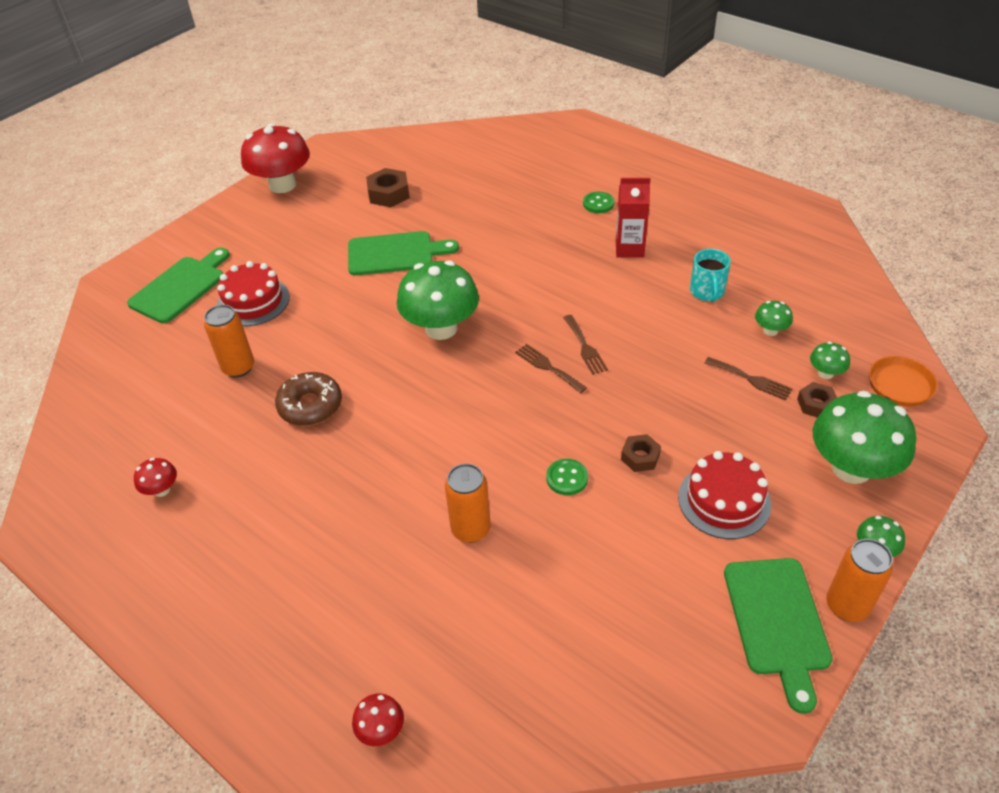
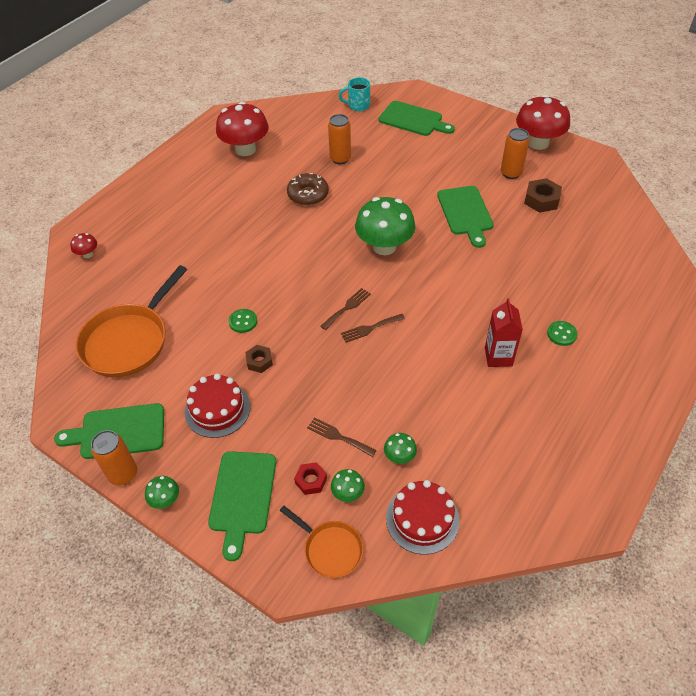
camera: 85 degrees right, 5 degrees up
(162, 490) = (245, 149): red mushroom -> red mushroom, size x2.26
(253, 301) = (403, 153): red cake -> red cake (422, 519)
(471, 529) = (206, 277): orange can -> orange can (511, 173)
(600, 628) = (129, 340): none -> orange pan
(707, 292) = (446, 412): turquoise mug -> turquoise mug (358, 105)
(751, 379) = (338, 436): brown fork -> brown fork turned 90 degrees clockwise
(816, 404) = (311, 481): brown nut -> red nut
(851, 468) = (242, 496): green mushroom -> green cutting board

